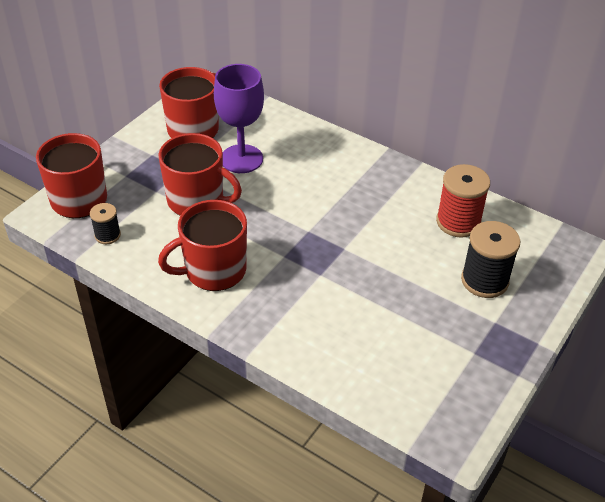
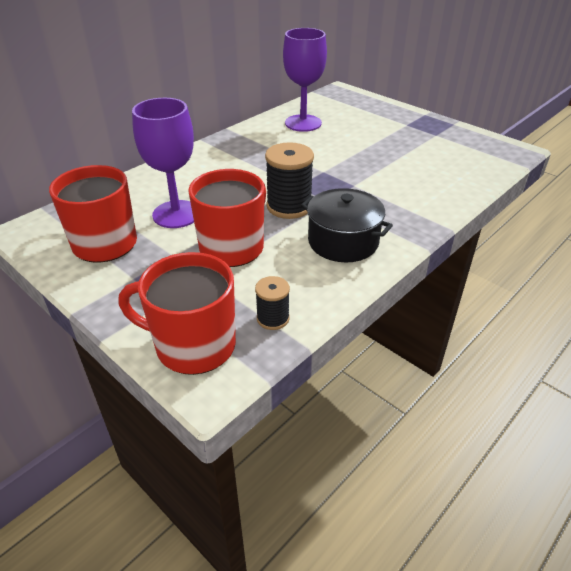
camera: 80 degrees left, 5 degrees down
(214, 270) = (343, 241): red mug -> black pot
(458, 222) = (303, 123): red spool -> purple goblet
(484, 280) = (366, 122): black spool -> black spool (289, 206)

